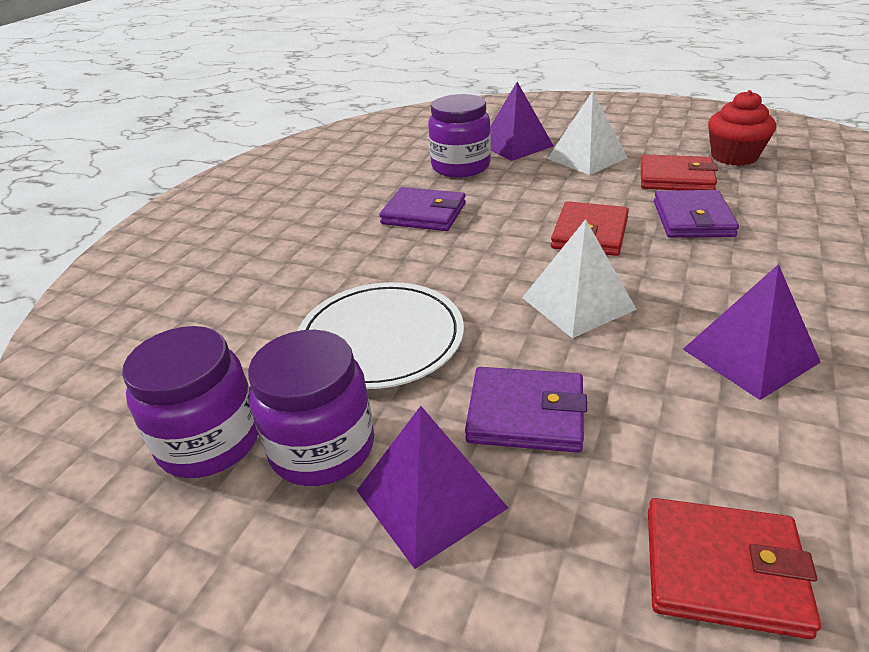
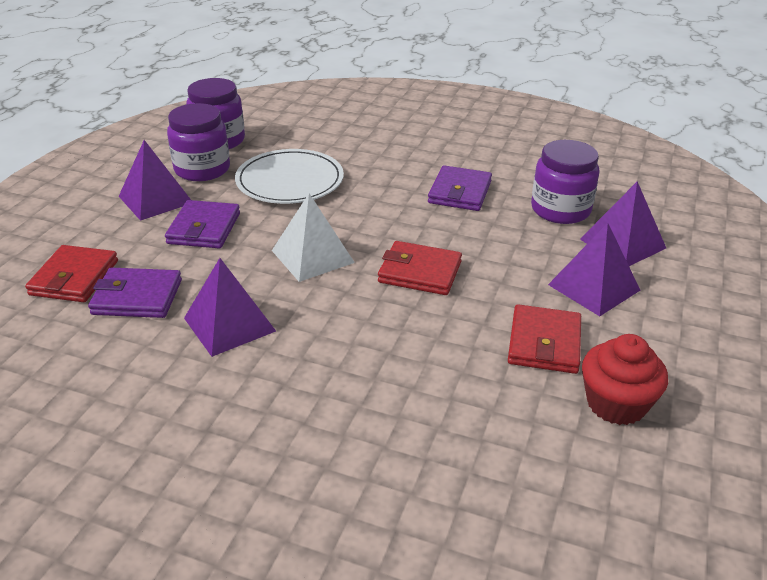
camera: 85 degrees right, 0 degrees up
(586, 158) = (593, 287): white pyramid -> purple pyramid
(692, 219) = (445, 337): purple wallet -> purple wallet (137, 297)

